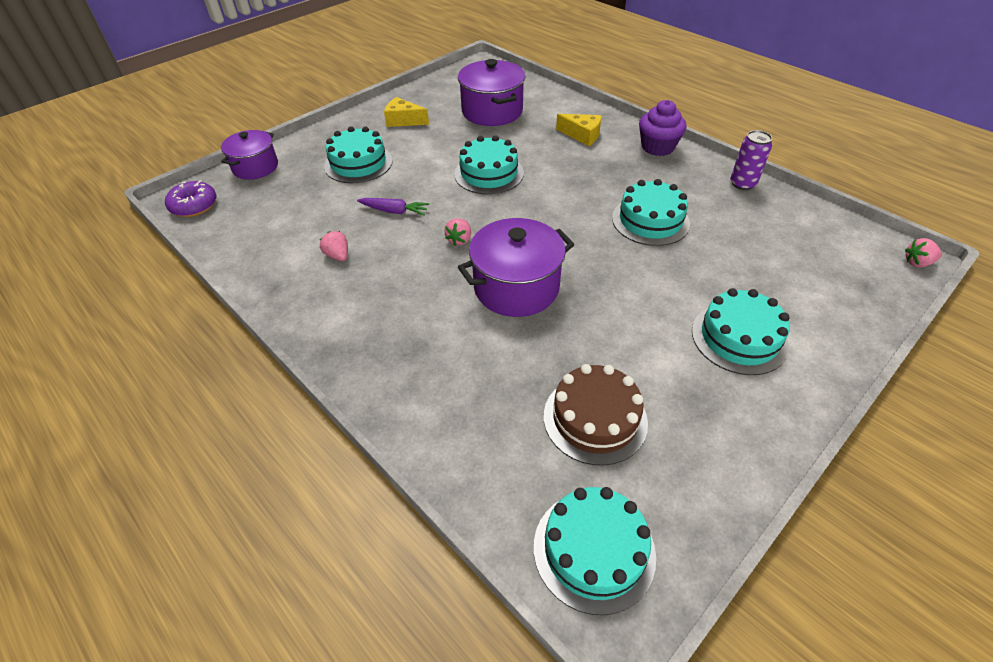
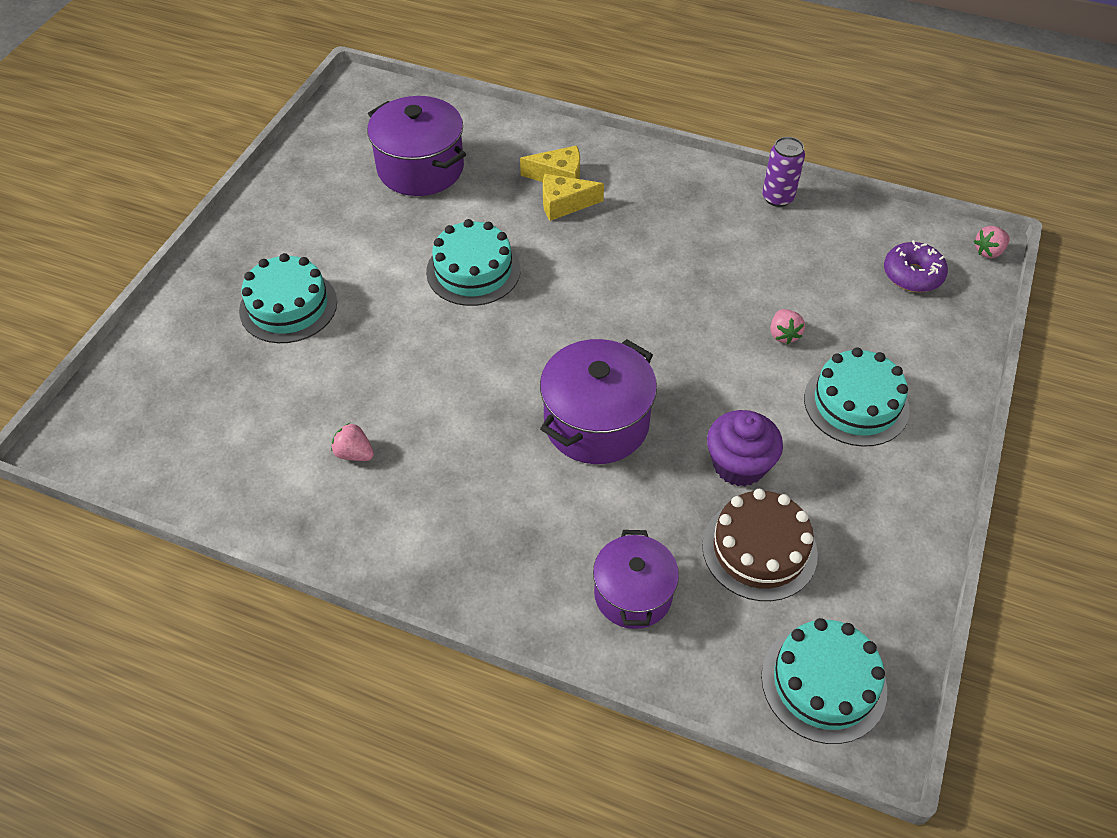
camera: 25 degrees left, 5 degrees up
(194, 206) = (97, 446): purple donut -> purple donut (912, 275)
(255, 167) = (142, 357): purple pot -> purple pot (633, 594)
(394, 211) = (385, 365): purple carrot -> none
(403, 120) = (306, 217): yellow cheese -> yellow cheese (564, 204)
(459, 240) = (493, 381): pink strawberry -> pink strawberry (783, 334)
(650, 220) = (700, 282): turquoise cake -> none
(657, 147) = (658, 169): purple cupcake -> purple cupcake (739, 465)

